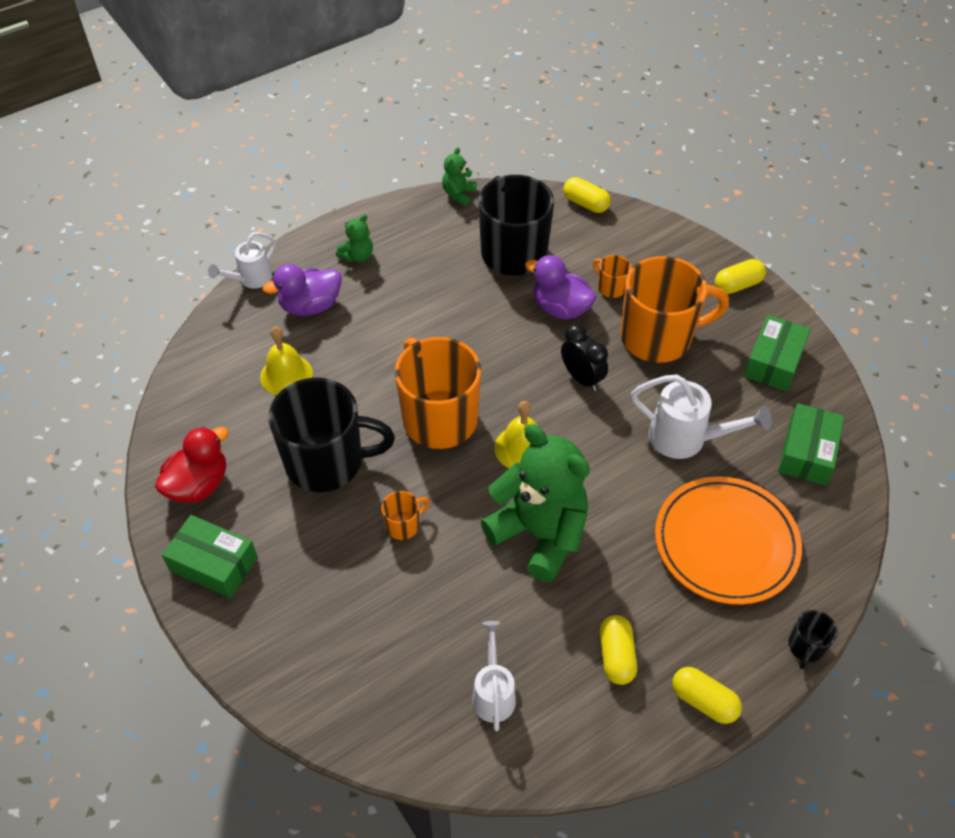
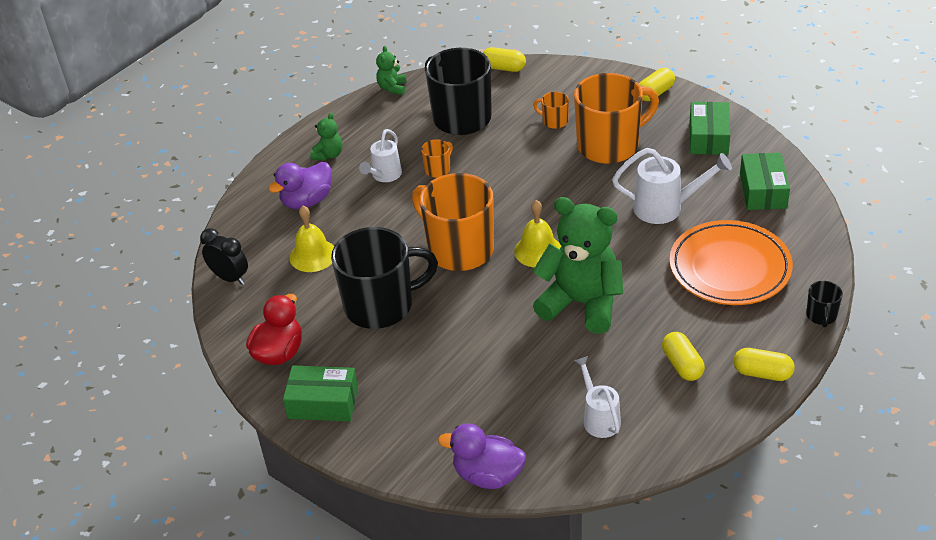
camera: 15 degrees left, 10 degrees down
(251, 279) = (244, 196): white watering can -> white watering can (384, 175)
(403, 525) = (468, 330): orange mug -> orange mug (438, 169)
(560, 308) = (520, 146): purple duck -> purple duck (487, 475)
(582, 378) = (562, 190): black clock -> black clock (230, 278)

